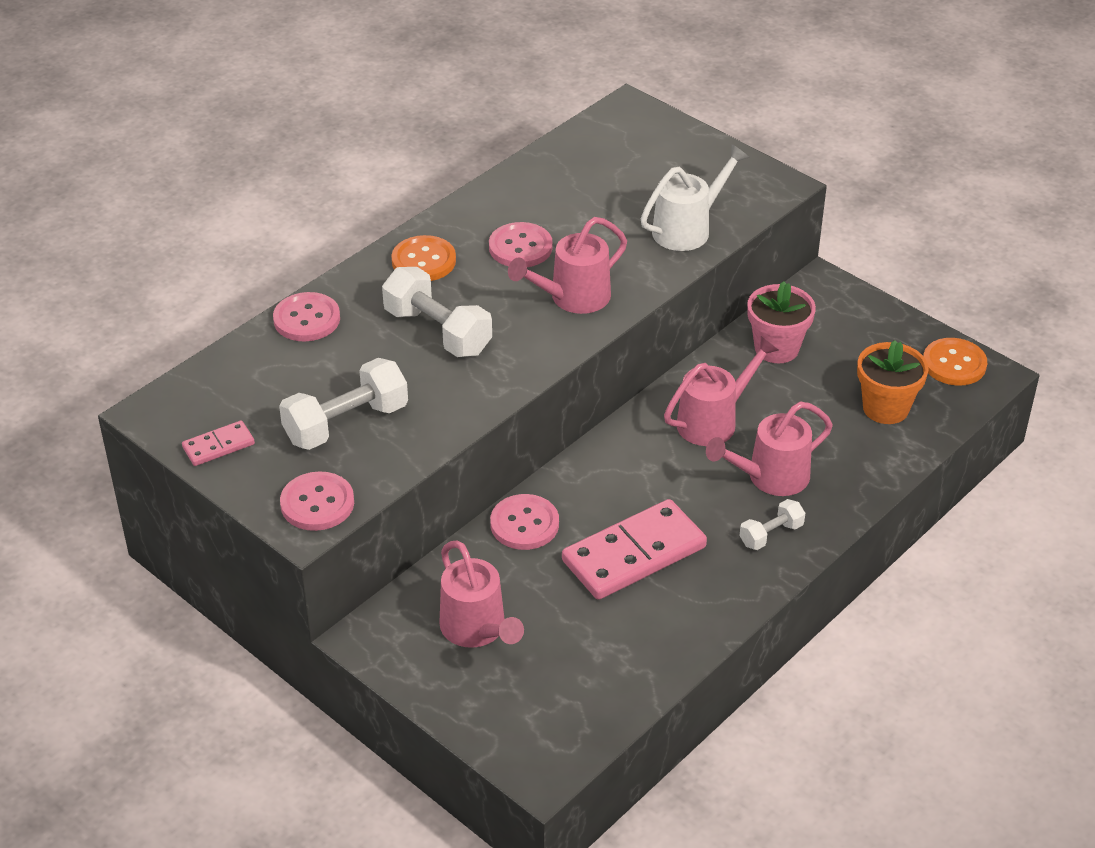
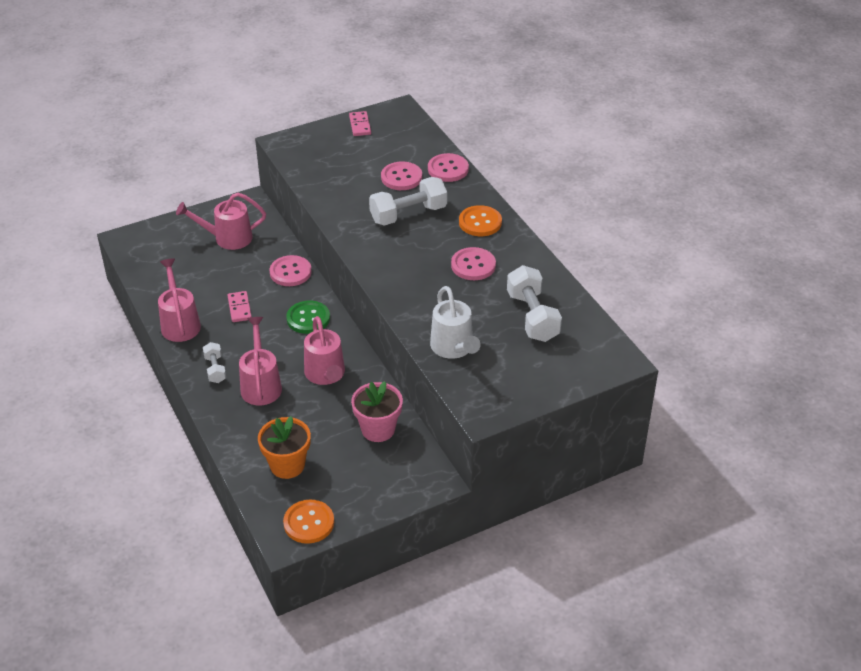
camera: 110 degrees right, 0 degrees up
(317, 503) = (295, 148): pink button -> pink button (401, 177)
(346, 423) = (350, 168): white dumbbell -> white dumbbell (532, 317)
(572, 298) = (408, 275): pink watering can -> pink watering can (179, 323)
(615, 472) = (308, 318): none -> green button
(634, 554) = (239, 308): pink domino -> pink domino, size x0.48

